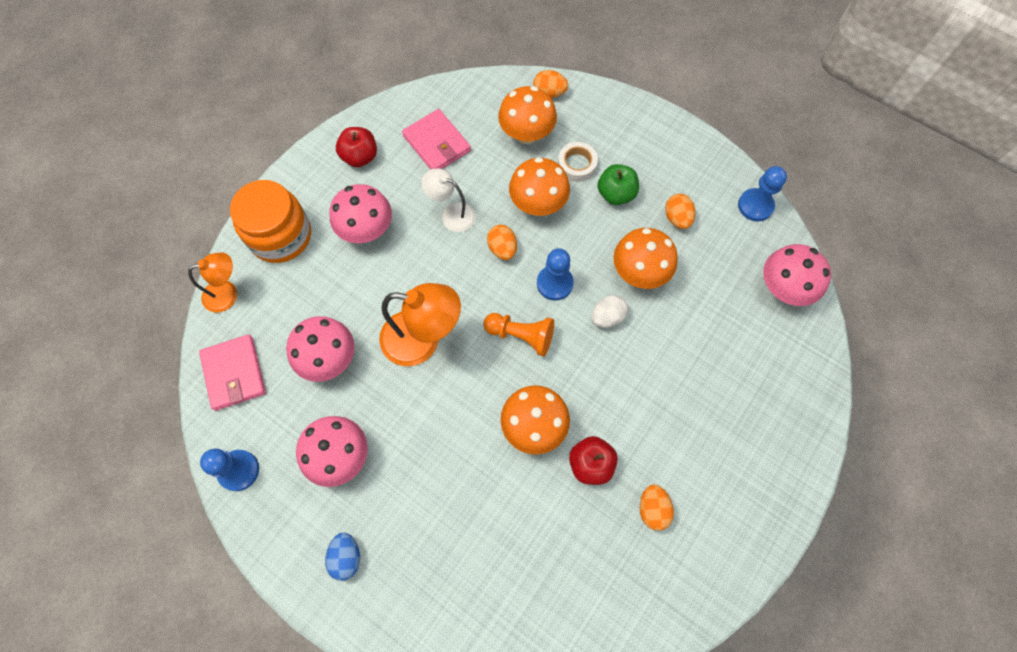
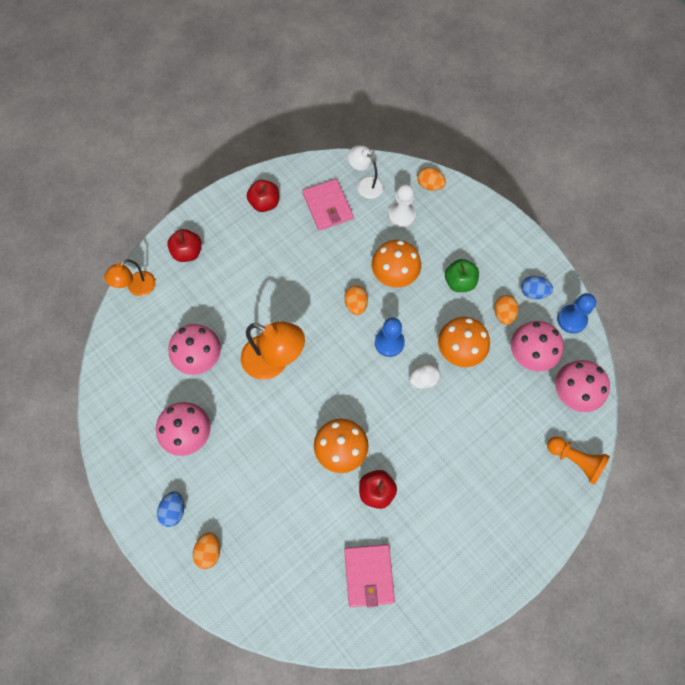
camera: 15 degrees right, 0 degrees up
(227, 293) = (137, 288): orange lamp -> orange lamp turned 135 degrees clockwise
(234, 373) = (127, 351): pink wallet -> pink wallet (369, 575)
(238, 470) = (112, 425): blue pawn -> none
(280, 236) = (187, 252): orange jar -> red apple
(366, 230) = (254, 263): pink mushroom -> pink mushroom (530, 354)
(452, 214) = (324, 267): white lamp -> white lamp (365, 184)
(521, 335) = (351, 377): orange pawn -> orange pawn (575, 460)
(526, 134) = (401, 215): orange mushroom -> white pawn
(577, 164) = (435, 250): white tape -> none
(652, 509) = (414, 539): orange egg -> orange egg (209, 551)
(703, 185) = (533, 292): none -> blue egg

